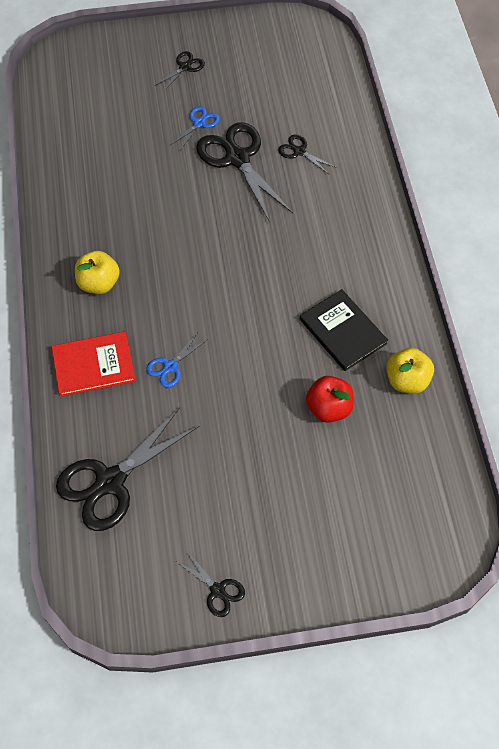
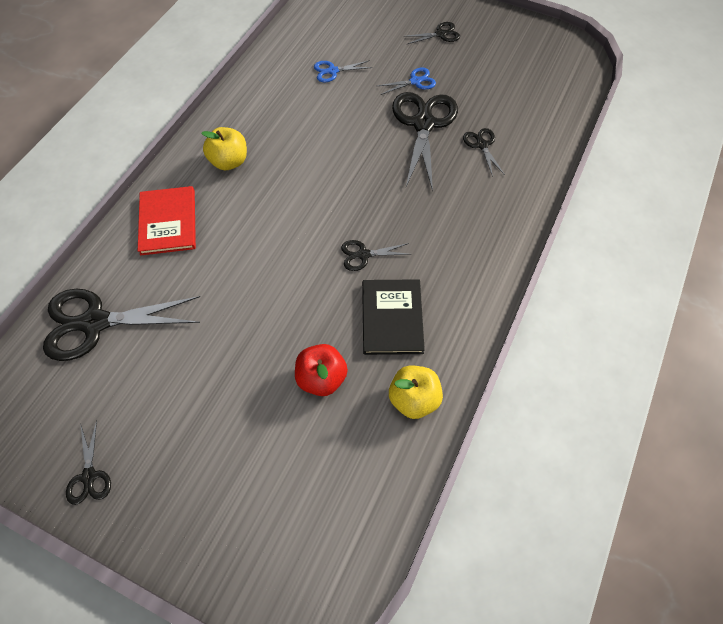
camera: 35 degrees right, 0 degrees up
(93, 365) = (168, 222): red book -> red book turned 60 degrees clockwise
(170, 366) = (223, 259): blue scissors -> blue scissors (332, 71)
(280, 296) = (363, 255): none -> black scissors

